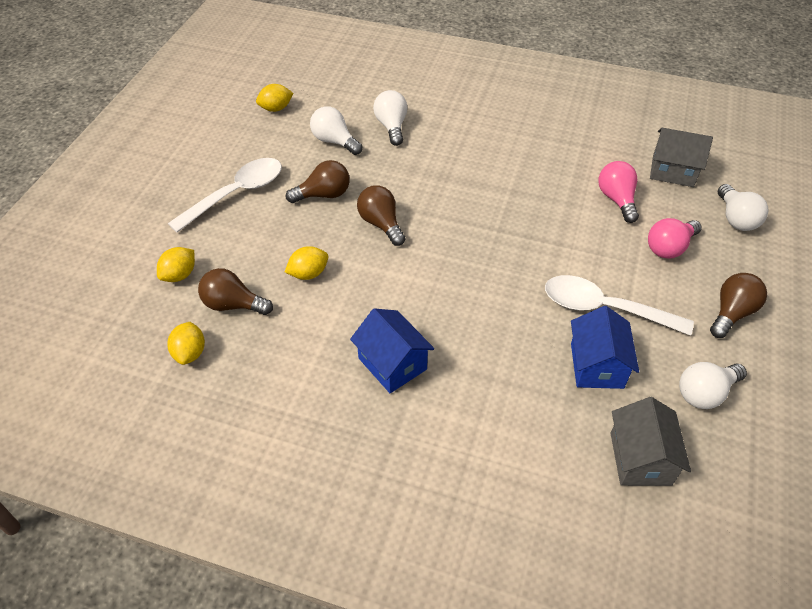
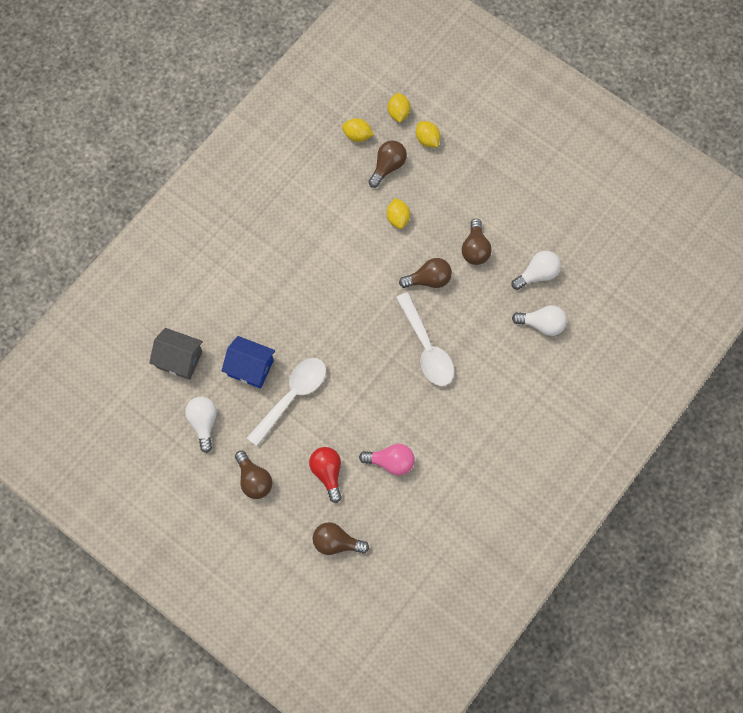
camera: 110 degrees right, 20 degrees up
(236, 194) = (498, 190): white spoon -> white spoon (427, 348)
(276, 108) = (597, 241): yellow lemon -> yellow lemon (398, 113)
(392, 364) = (302, 247): blue house -> none
(669, 247) = (327, 473): pink light bulb -> red light bulb
(673, 171) = (406, 526): grey house -> none
(736, 218) = (336, 542): white light bulb -> brown light bulb

